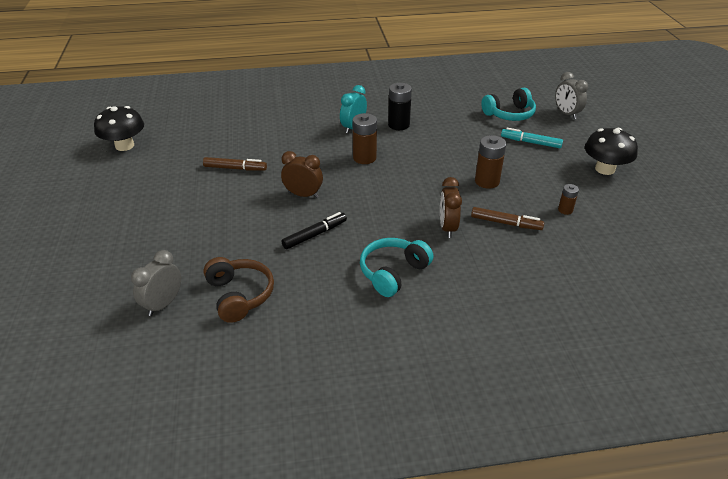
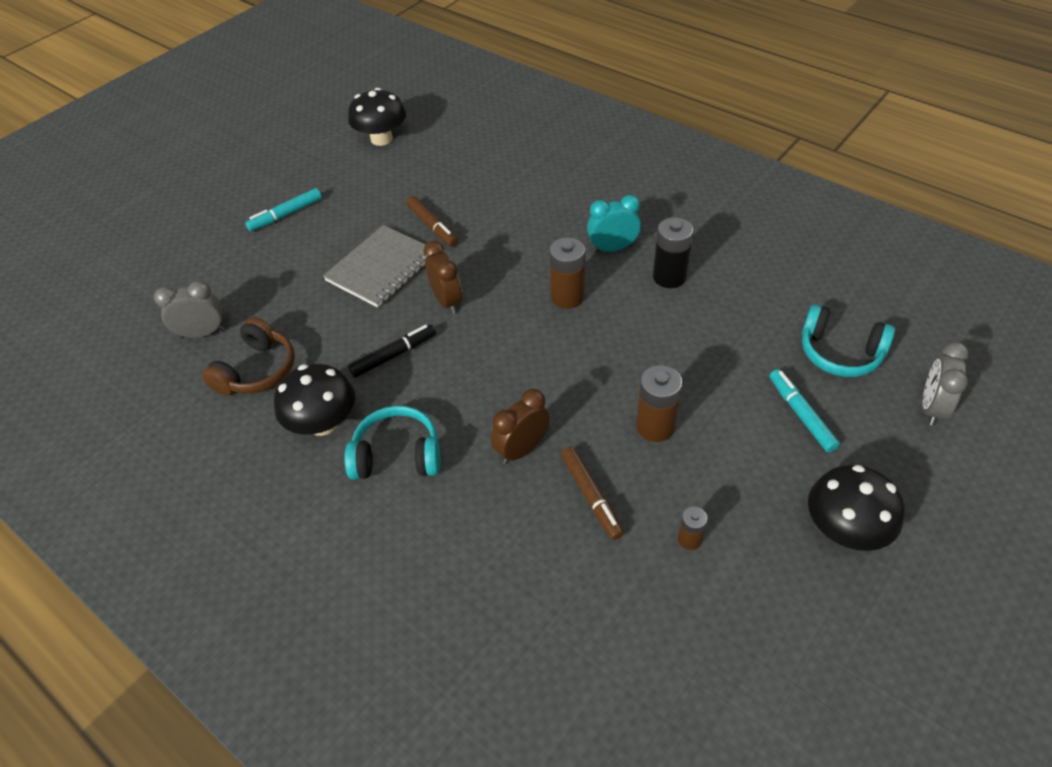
camera: 50 degrees right, 10 degrees up
(118, 214) = (286, 215): none -> turquoise marker
(236, 203) = (381, 268): none -> grey notebook
(314, 235) = (393, 355): black marker -> black marker turned 45 degrees counterclockwise
(327, 289) = (323, 423): none -> black mushroom

